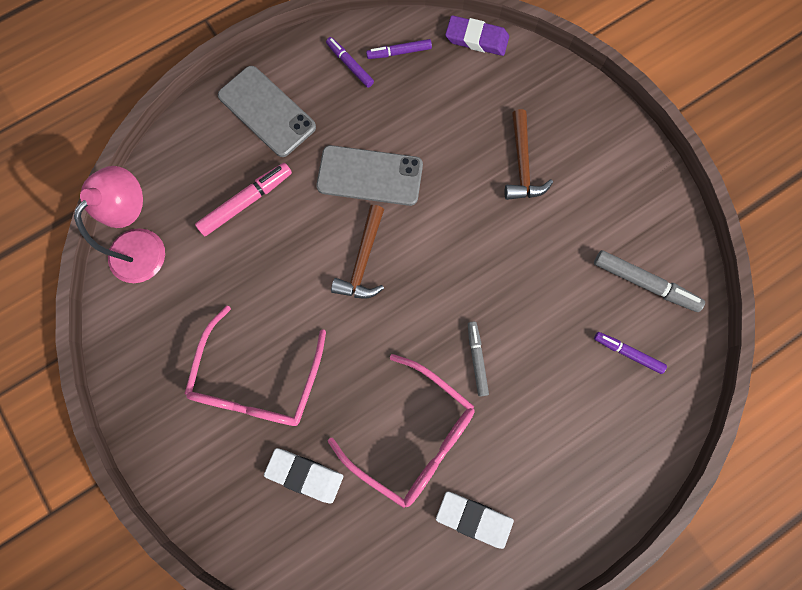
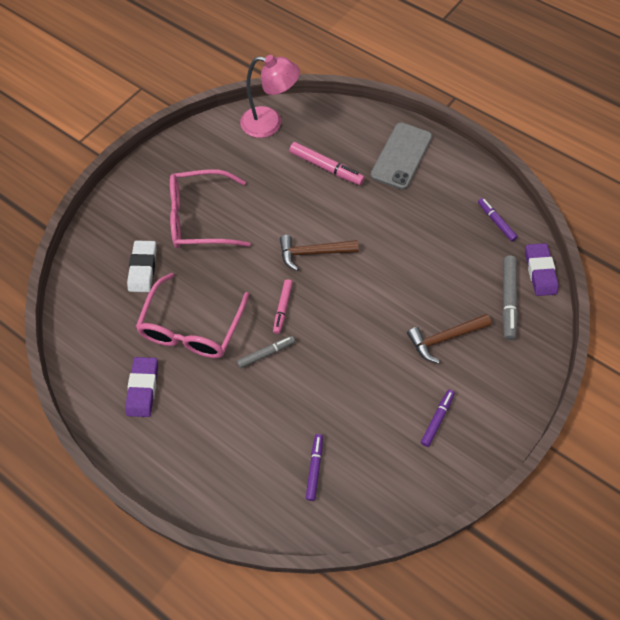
camera: 70 degrees right, 15 degrees down
(350, 65) = (467, 193): purple marker -> purple marker (437, 419)
(370, 176) = (382, 235): grey phone -> none
(424, 321) = (282, 308): none -> pink marker
(474, 519) = (143, 388): white eraser -> purple eraser
(644, 283) = (382, 466): grey marker -> grey marker (508, 300)

